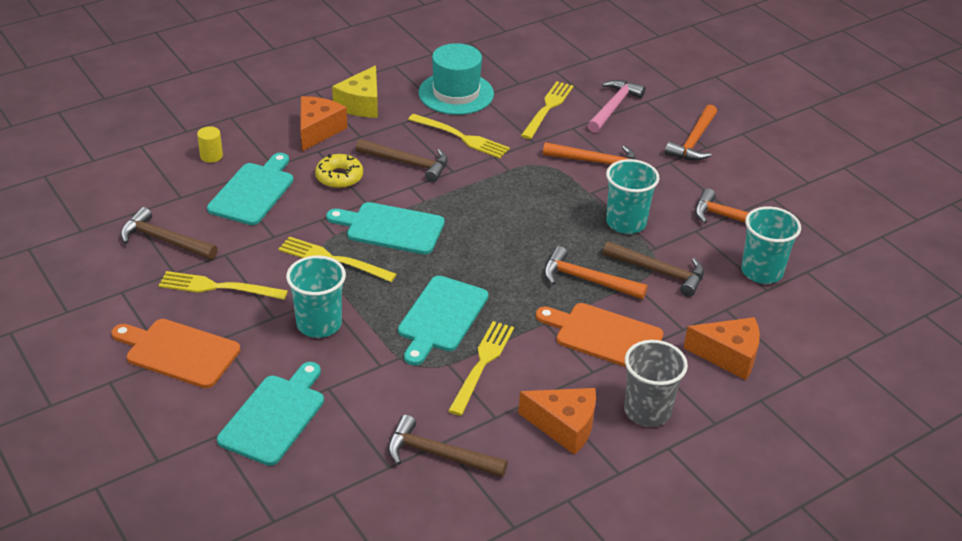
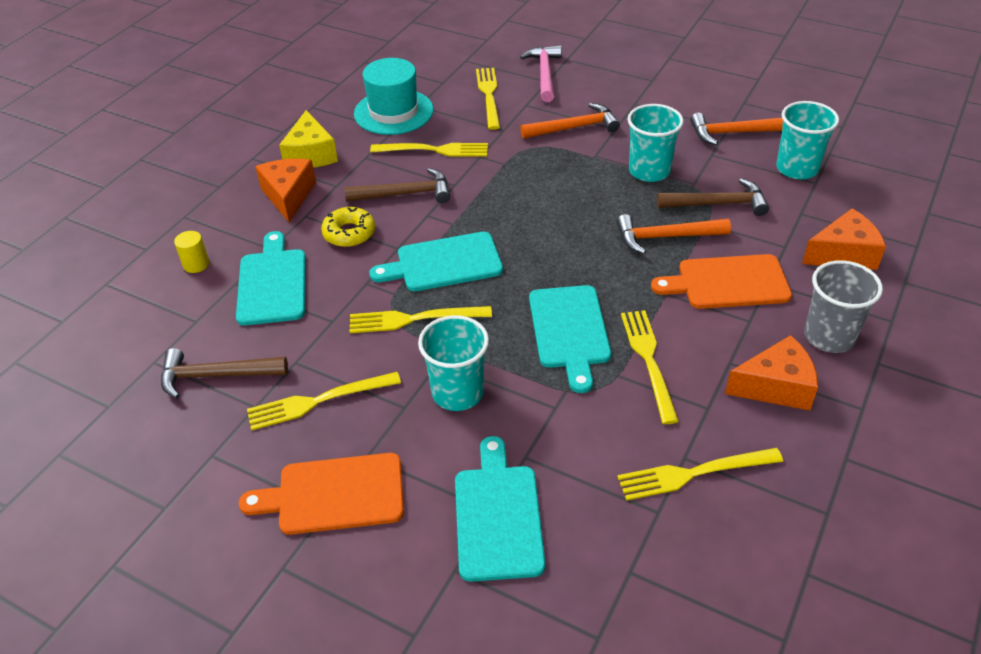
camera: 25 degrees left, 5 degrees up
(438, 454) = (692, 474): brown hammer -> yellow fork
(693, 141) = (637, 79): orange hammer -> none

